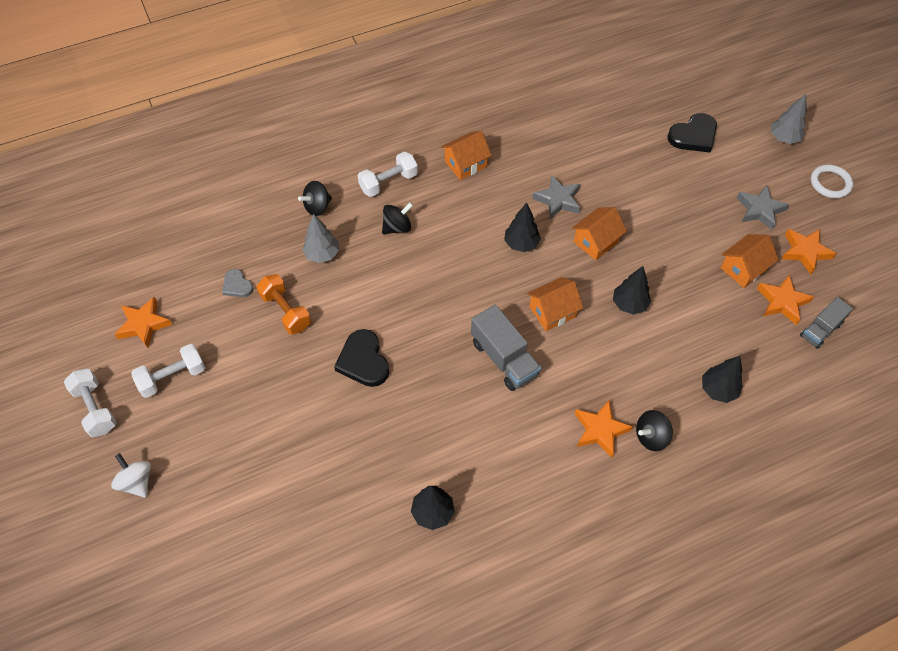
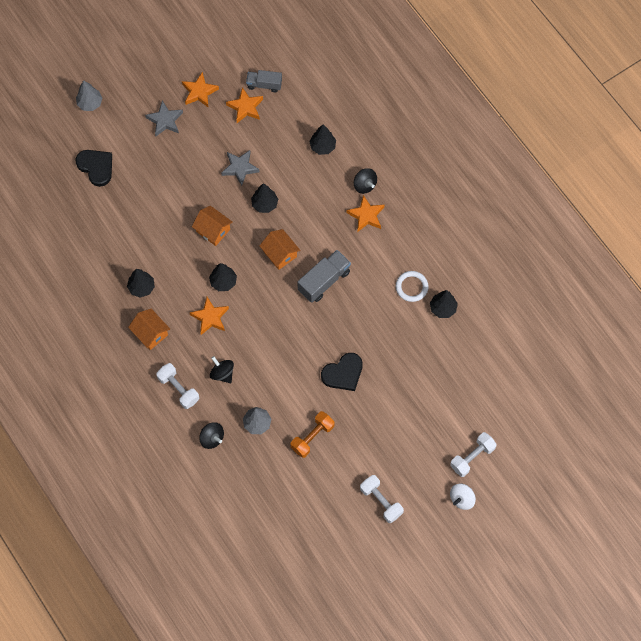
camera: 100 degrees left, 10 degrees up
(95, 409) = (415, 547): white dumbbell -> white dumbbell (472, 457)
(143, 324) = (342, 537): orange star -> orange star (210, 317)
(237, 285) = (296, 479): grey heart -> none
(527, 162) = (141, 287): none -> black tree
(558, 200) = (177, 260): grey star -> grey star (240, 168)
(743, 269) = (221, 131): orange house -> none
(820, 330) = (264, 84): grey truck -> grey truck turned 150 degrees clockwise
(830, 183) = (131, 73): white ring -> white ring (411, 287)

